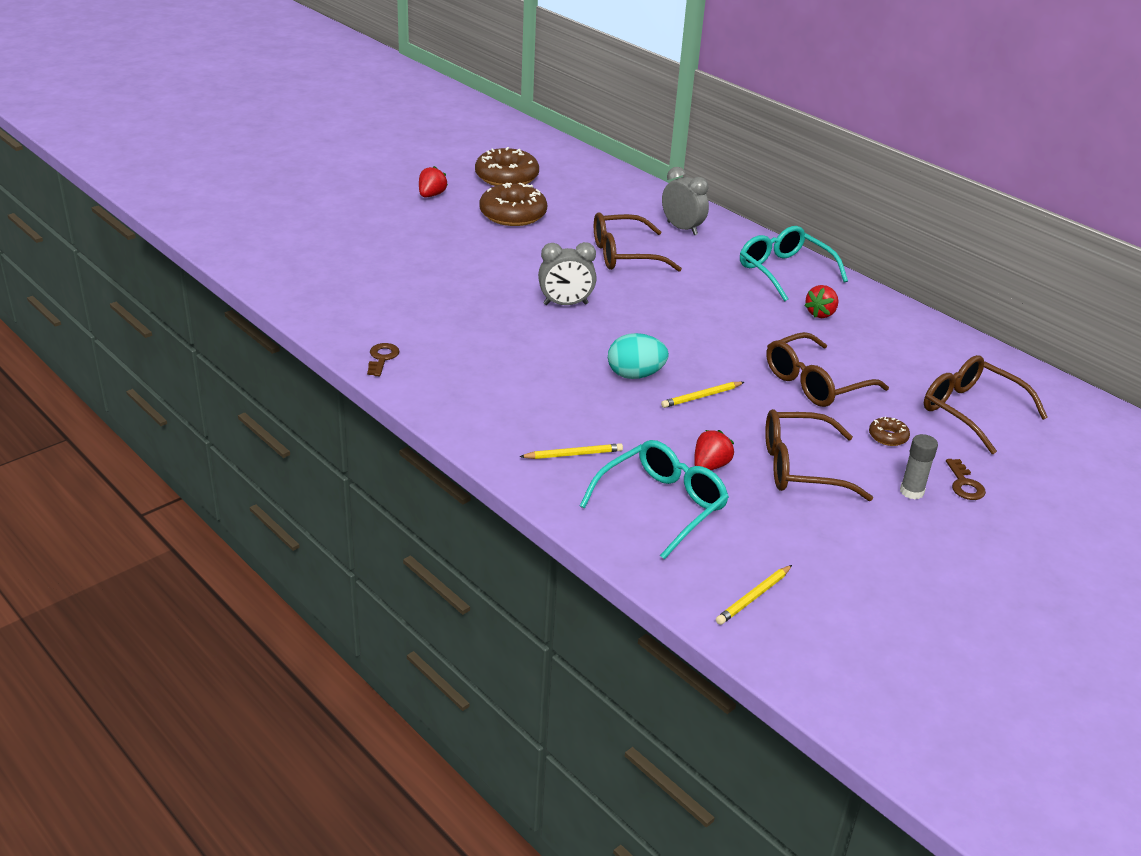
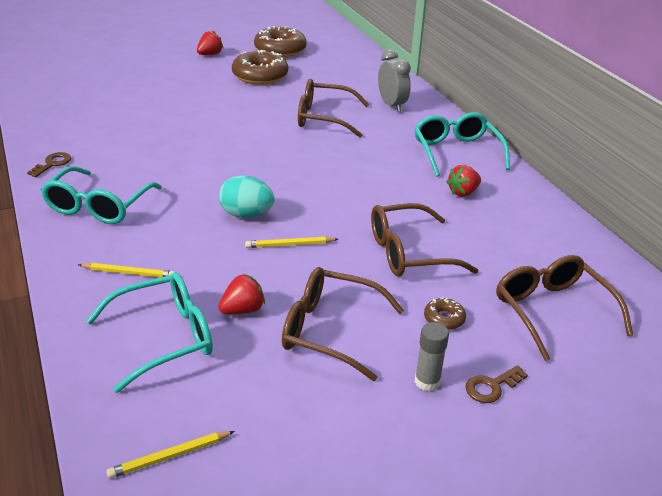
camera: 20 degrees right, 0 degrees up
(478, 395) = (98, 206): none -> turquoise glasses
(565, 304) = (240, 147): grey clock -> none
(964, 484) = (491, 387): brown key -> brown key turned 45 degrees clockwise

